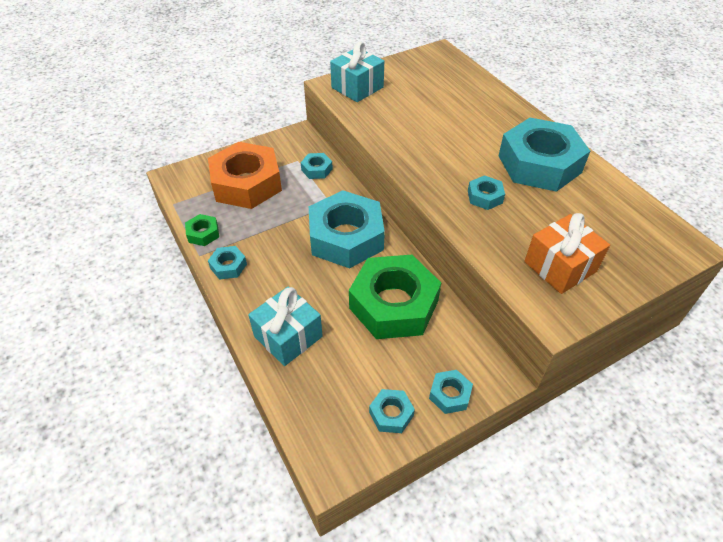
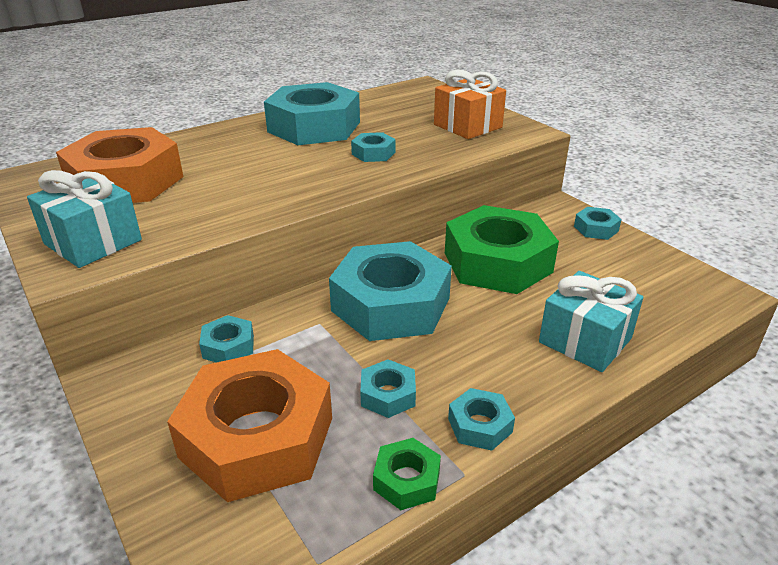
camera: 95 degrees left, 15 degrees down
(391, 414) = (640, 260): turquoise nut -> turquoise nut (388, 395)
(432, 87) = (125, 181): none -> orange nut

